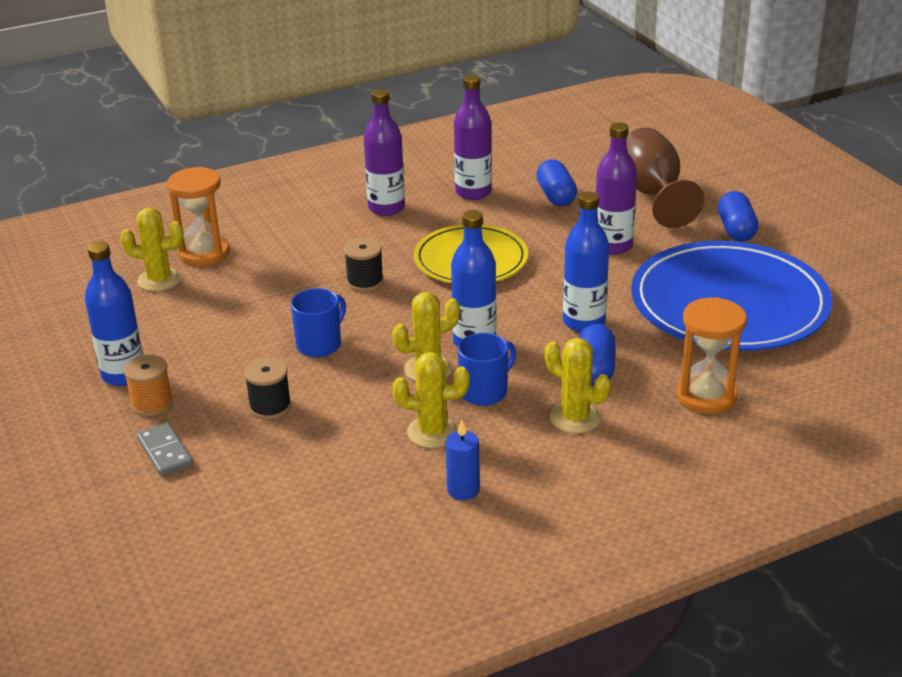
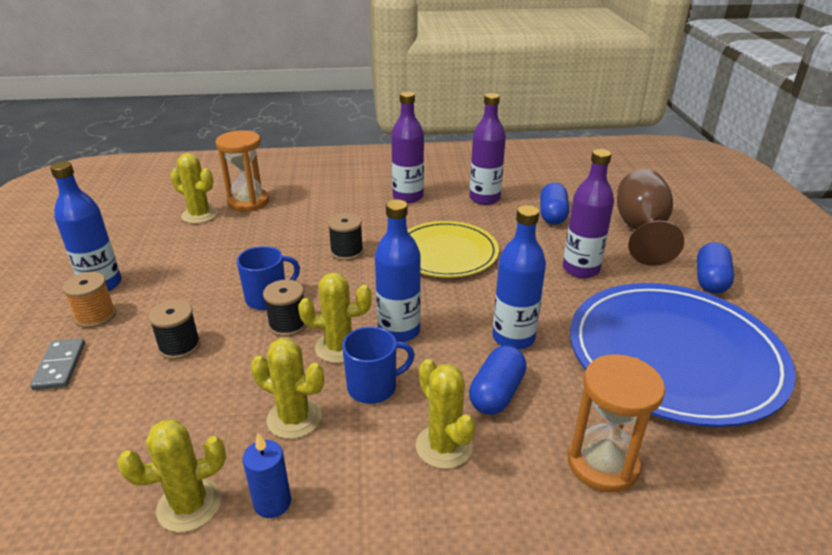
camera: 20 degrees right, 0 degrees up
(362, 362) = (288, 324): none -> black spool
(396, 510) = (189, 505): none -> yellow cactus

